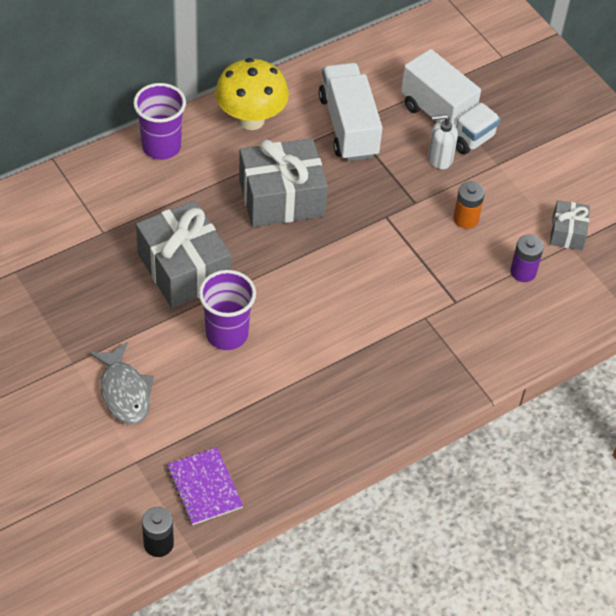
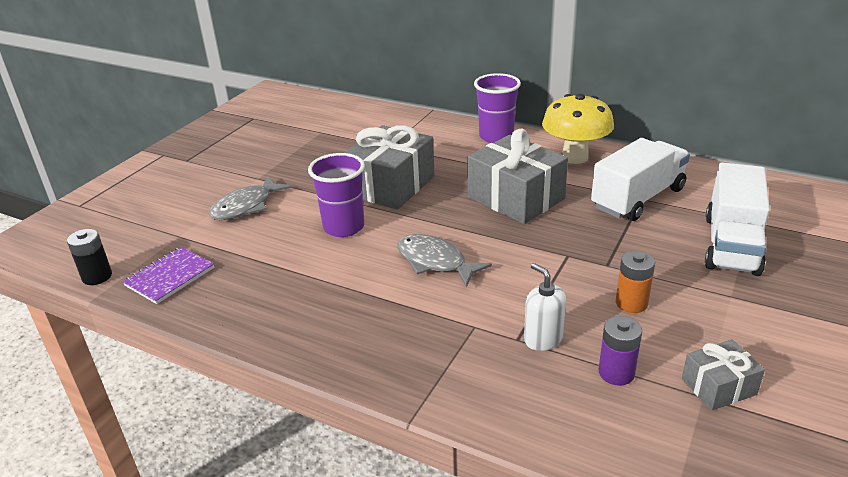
camera: 65 degrees right, 20 degrees down
(330, 299) = (435, 262): none -> grey fish
(440, 158) = (681, 258): white soap dispenser -> white soap dispenser (543, 339)

